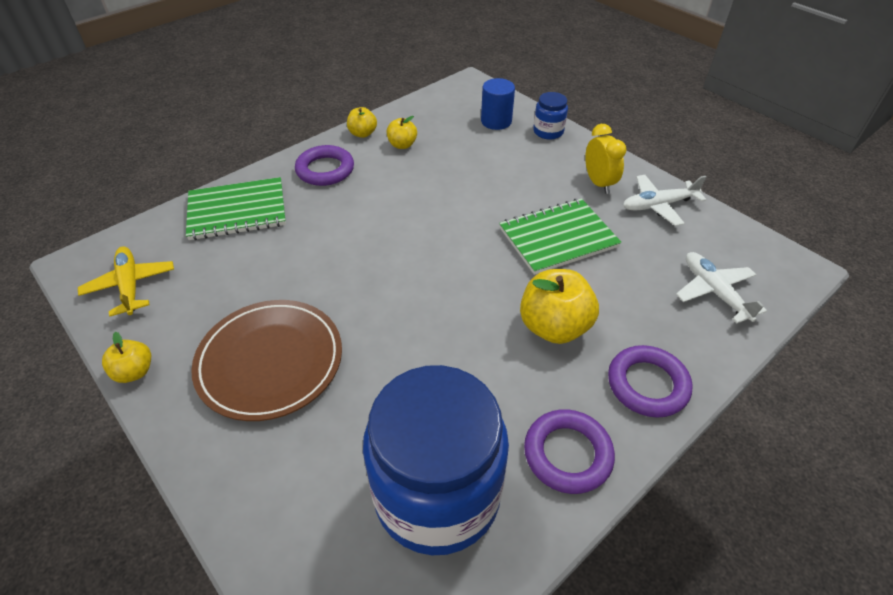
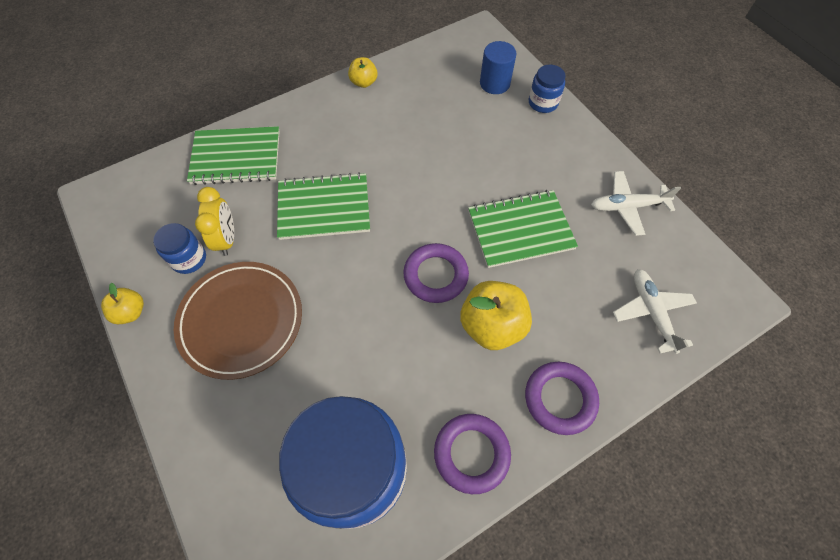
camera: 10 degrees right, 15 degrees up
(130, 285) = (136, 224): yellow plane -> none
(198, 310) = (189, 259): none -> blue jar
(325, 170) = (321, 121): purple ring -> purple ring (435, 275)
(344, 244) = (324, 208): none -> green notebook
(402, 145) = (398, 101): yellow apple -> none
(598, 183) = (576, 172): yellow clock -> yellow clock (227, 239)

